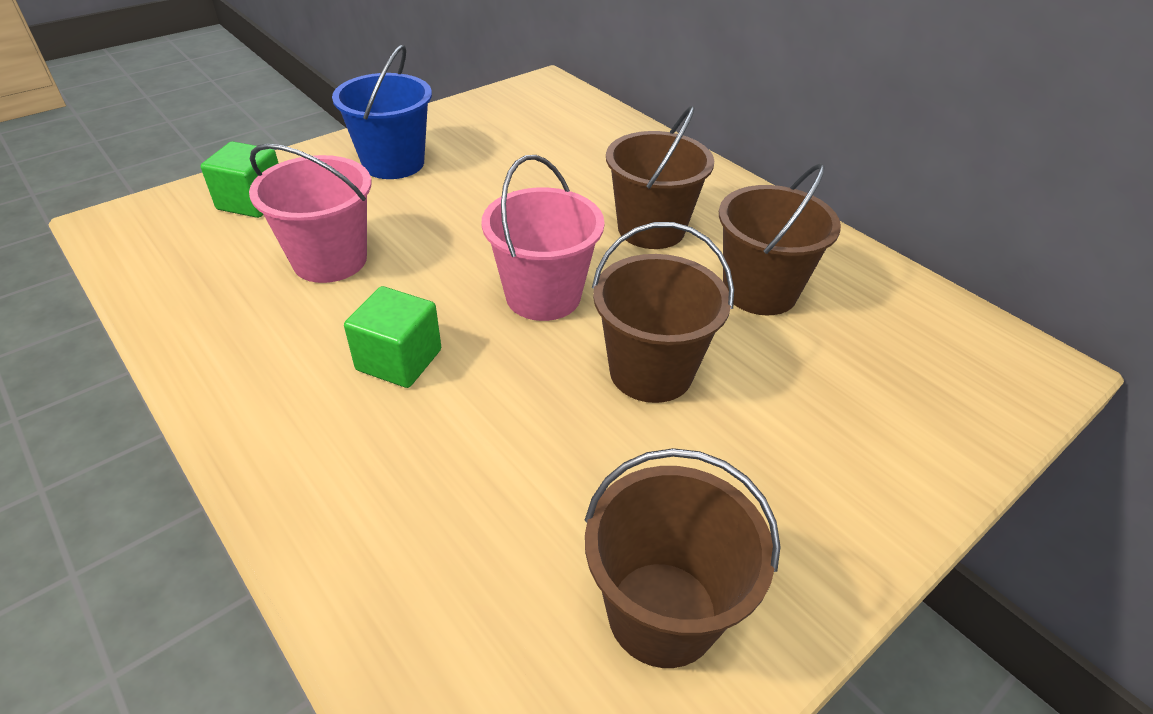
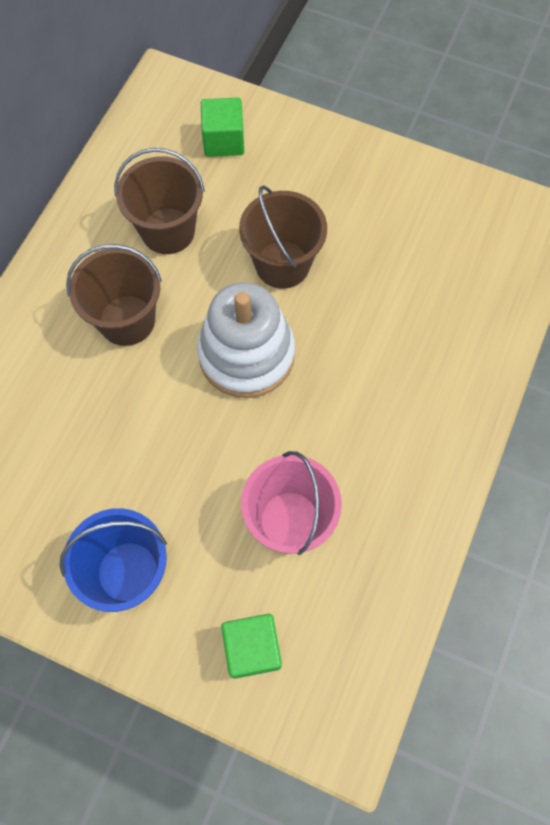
camera: 115 degrees left, 25 degrees up
(399, 360) = (356, 404): green cube -> green cube (223, 141)
(543, 296) = (246, 354): pink bucket -> white stacking toy
(662, 613) = (430, 206): brown bucket -> none

